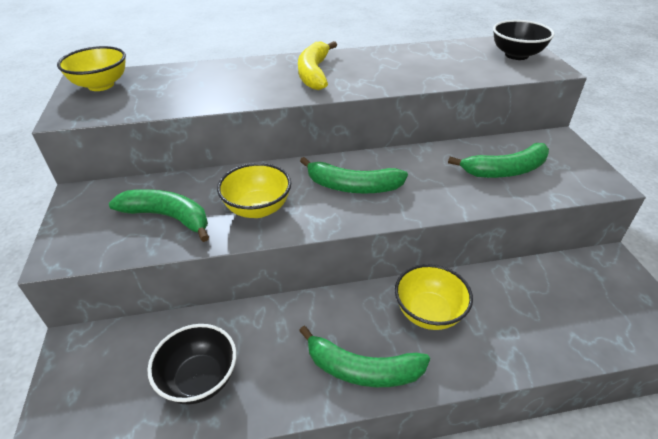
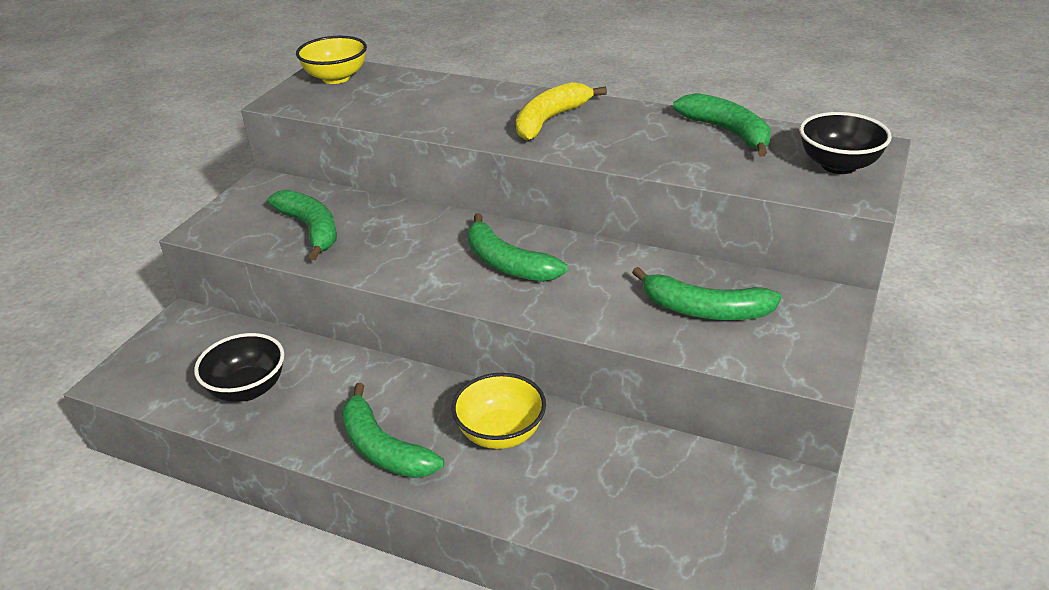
camera: 35 degrees right, 5 degrees down
(257, 208) = (393, 250): yellow bowl -> none
(433, 52) = (727, 132): none -> green banana

